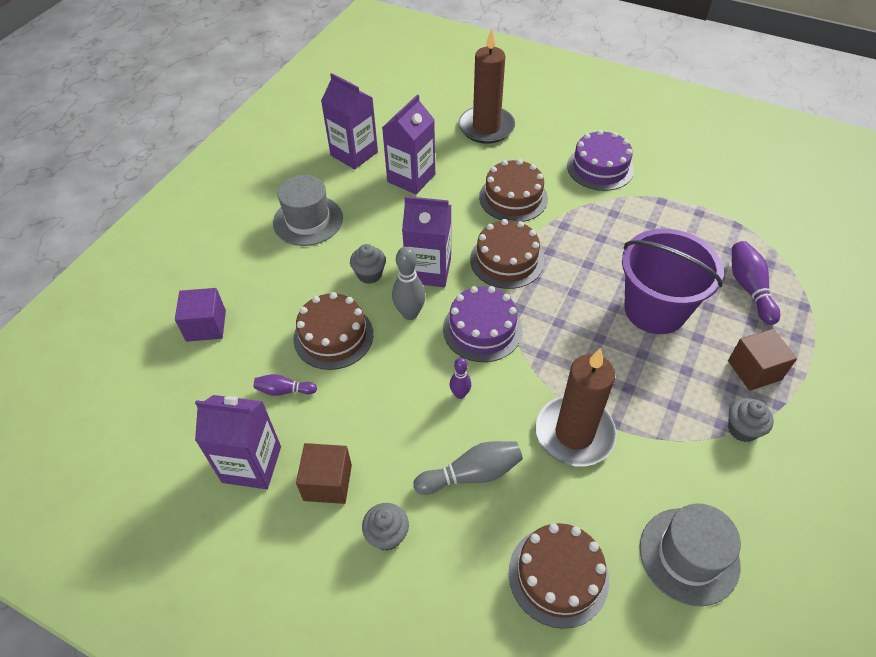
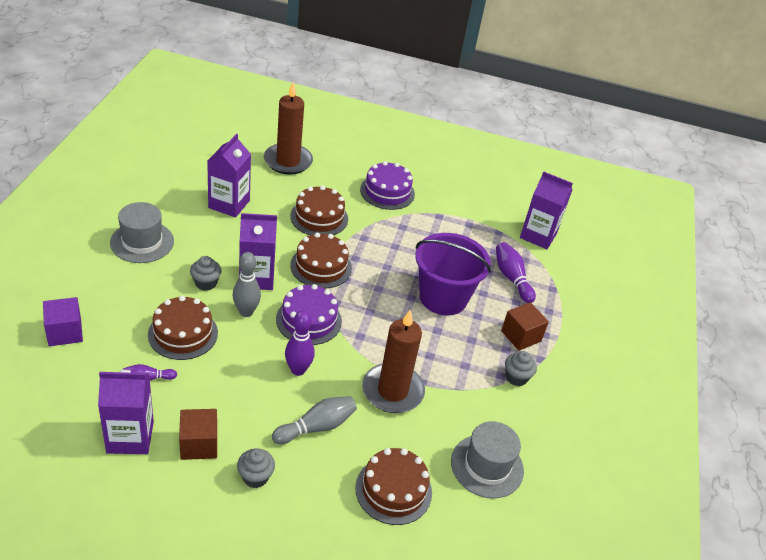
camera: 20 degrees left, 10 degrees down
(354, 154) = (174, 185): purple carton -> purple carton (538, 235)
(460, 394) = (298, 370): purple bowling pin -> purple bowling pin, size x1.65

